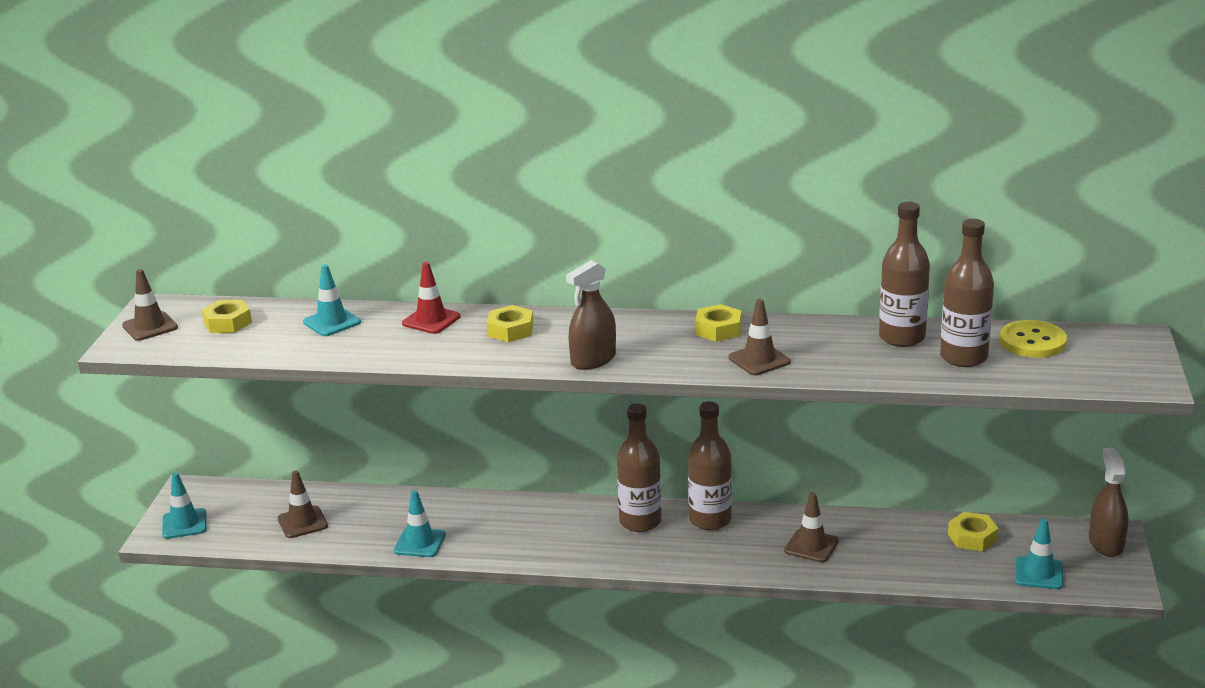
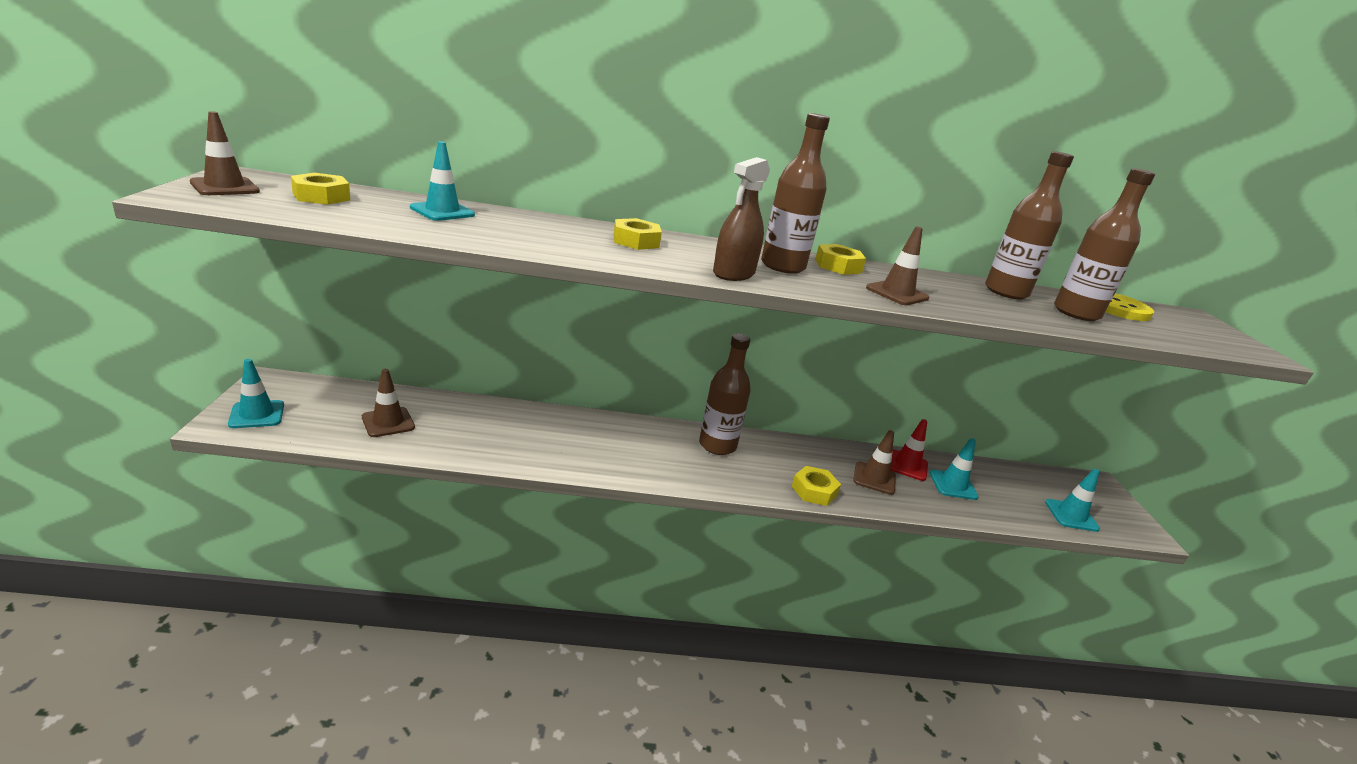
camera: 15 degrees left, 0 degrees up
(420, 543) = (511, 451): turquoise traffic cone -> turquoise traffic cone (953, 485)
(431, 320) = (550, 224): red traffic cone -> red traffic cone (907, 465)
(710, 520) = (778, 448): brown bottle -> brown bottle (782, 266)
(972, 537) = (998, 479): yellow nut -> yellow nut (814, 491)
(1106, 543) = (1101, 491): brown spray bottle -> none

